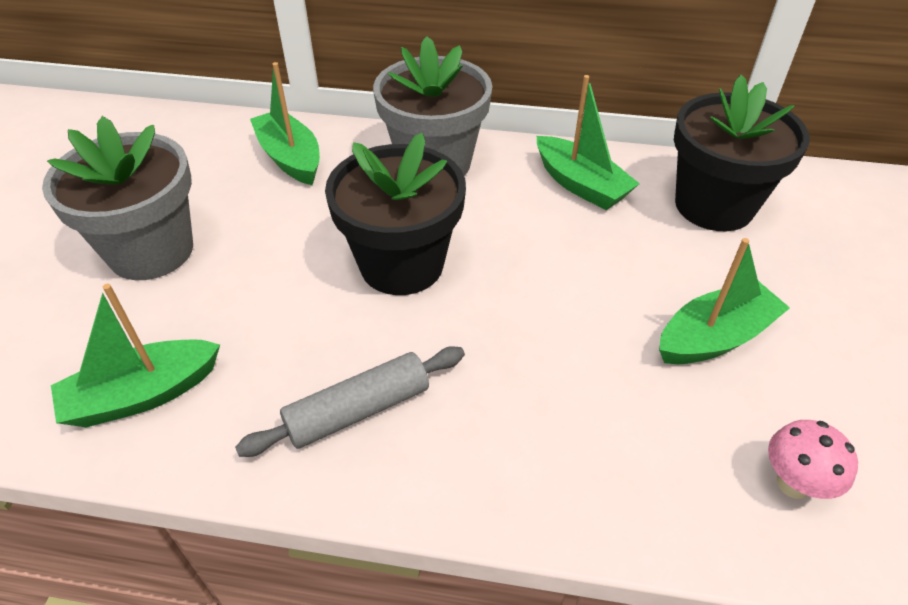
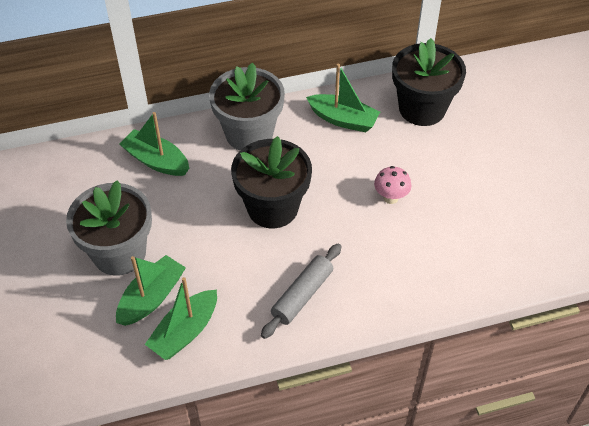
camera: 25 degrees left, 5 degrees up
(715, 337) = (454, 190): green boat -> green boat (152, 298)
(793, 484) = (515, 250): pink mushroom -> pink mushroom (390, 198)

